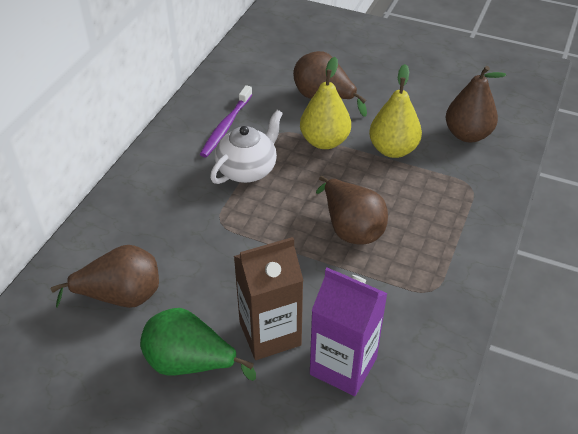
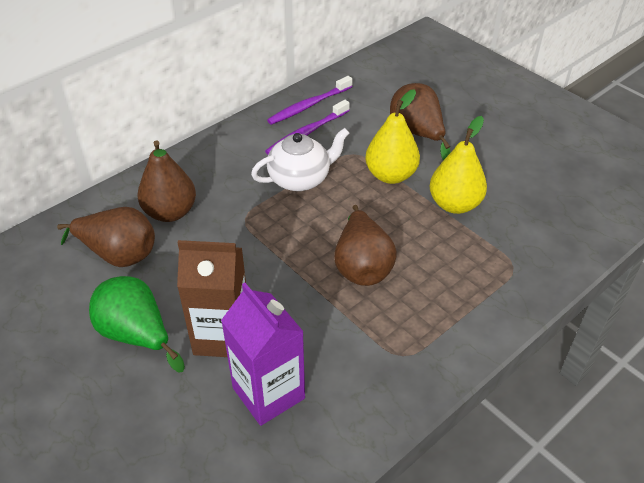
camera: 25 degrees right, 0 degrees up
(211, 101) = (308, 106): none -> purple toothbrush
(467, 135) = (544, 213): brown pear -> brown pear (170, 212)

